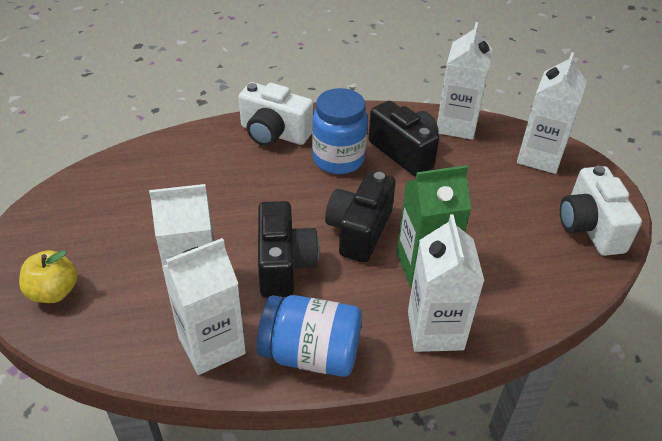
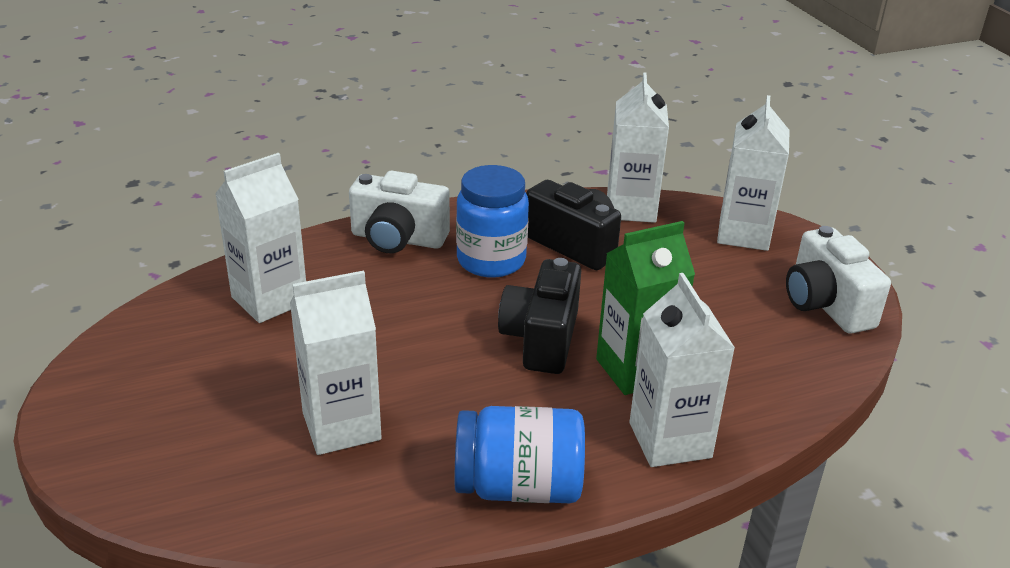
camera: 10 degrees left, 10 degrees down
(54, 292) = (146, 457): yellow apple -> none
(212, 345) = (384, 493): white carton -> white carton (269, 300)
(284, 265) = (454, 389): black camera -> none

